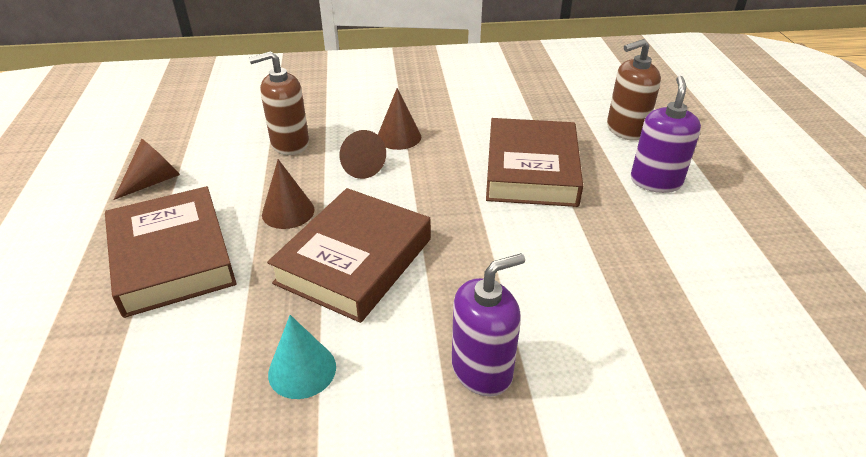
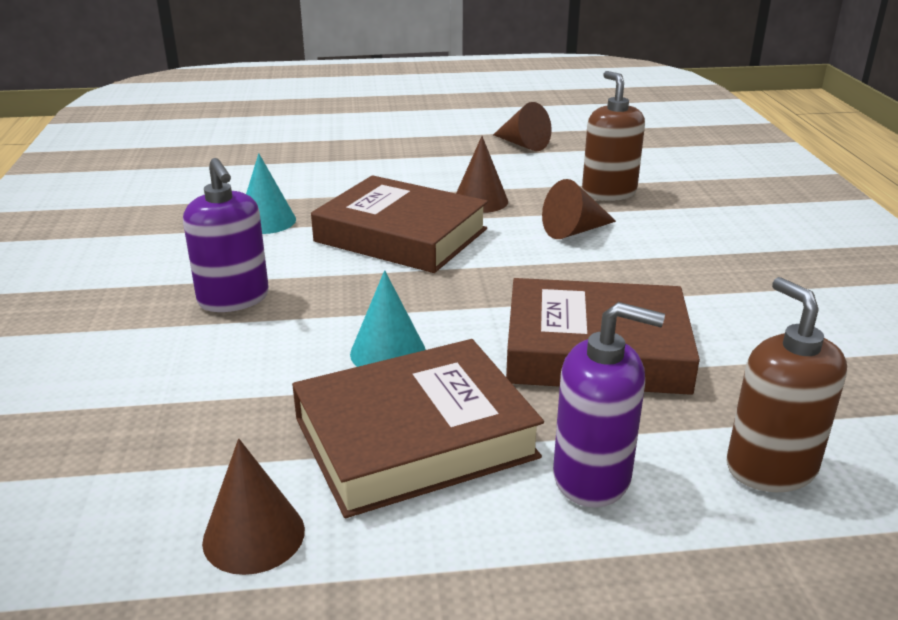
camera: 90 degrees right, 10 degrees down
(172, 257) = (413, 163): brown book -> brown book (414, 437)
(399, 137) = (649, 252): brown cone -> brown cone (254, 535)
(554, 261) = (388, 352): none -> turquoise cone

